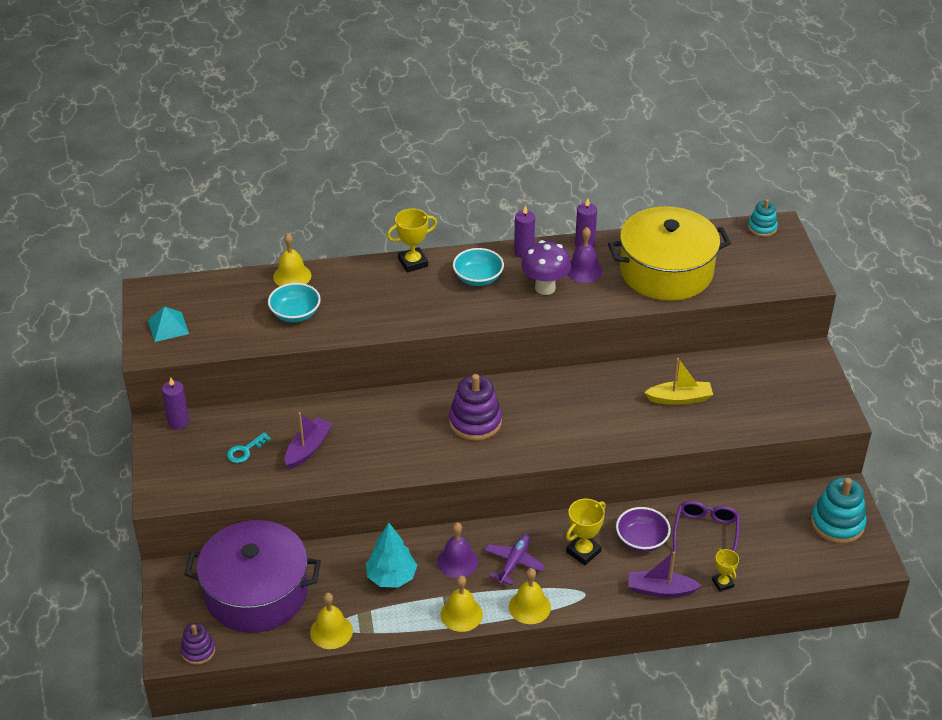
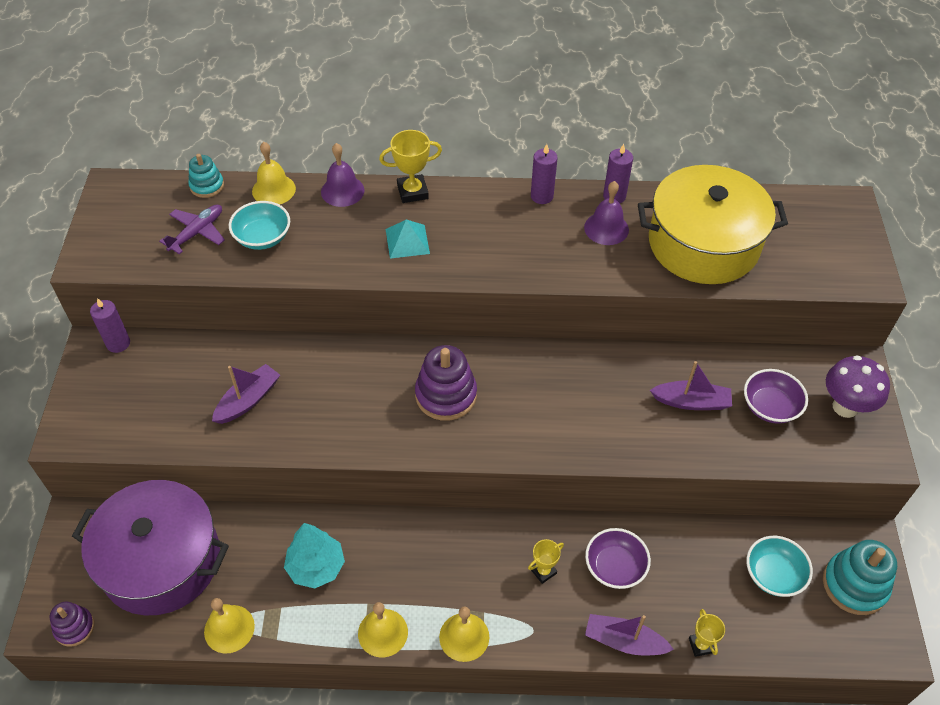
camera: 10 degrees right, 10 degrees up
(168, 326) = (118, 233): turquoise pyramid -> turquoise pyramid (407, 241)
(245, 451) = (178, 391): turquoise key -> none
(457, 561) = (396, 559): purple bell -> purple bell (342, 191)
(478, 278) = (481, 222): turquoise bowl -> turquoise bowl (773, 575)
(514, 563) = (460, 572): purple plane -> purple plane (197, 232)
(545, 288) = (556, 245): purple mushroom -> purple mushroom (845, 407)
(583, 552) = (543, 571): yellow trophy -> yellow trophy, size x0.64
(679, 398) = (691, 402): yellow boat -> purple boat
(706, 532) = (693, 570): purple glasses -> none
(744, 393) = (770, 407): none -> purple bowl
(762, 228) = (829, 203): turquoise stacking toy -> turquoise stacking toy (207, 186)

